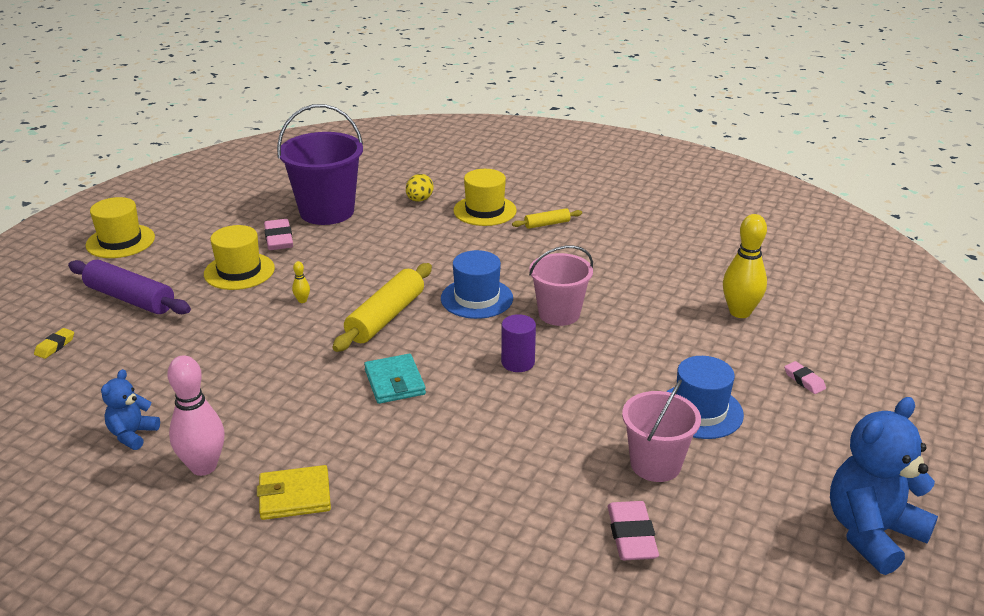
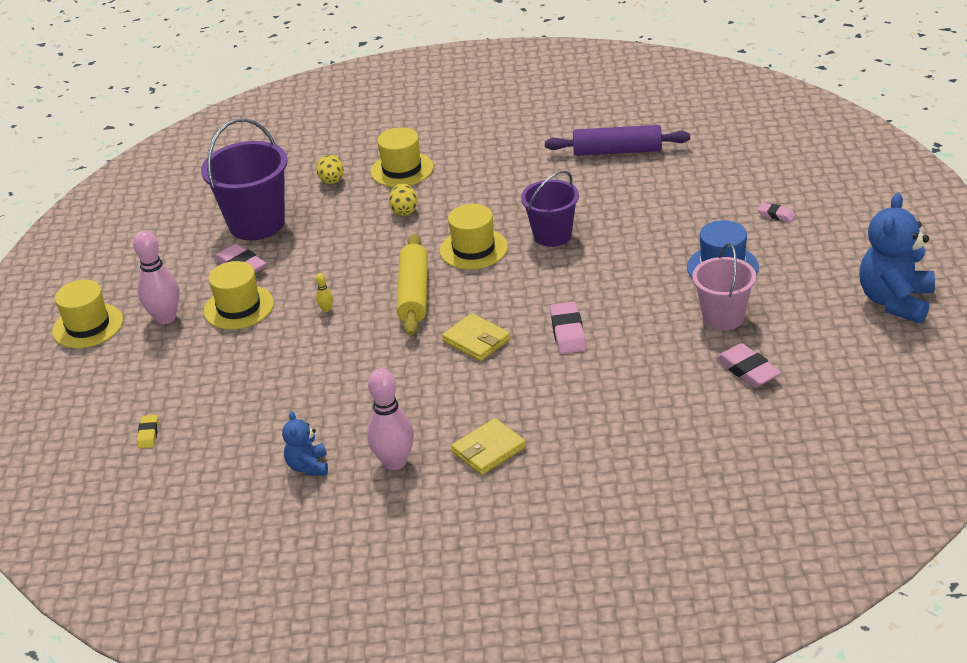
camera: 25 degrees left, 5 degrees up
(130, 299) = (166, 370): purple rolling pin -> purple rolling pin (617, 151)
(179, 257) = (165, 318): none -> pink bowling pin
(395, 382) = (476, 340): turquoise wallet -> yellow wallet
(452, 244) = (404, 211): none -> yellow egg
(477, 298) = (473, 249): blue hat -> yellow hat
(485, 411) = (567, 332): none -> pink eraser
(518, 362) = (557, 286): purple cylinder -> none
(547, 224) = (468, 162): yellow rolling pin -> none
(559, 314) = (552, 235): pink bucket -> purple bucket
(740, 312) = (689, 179): yellow bowling pin -> none

